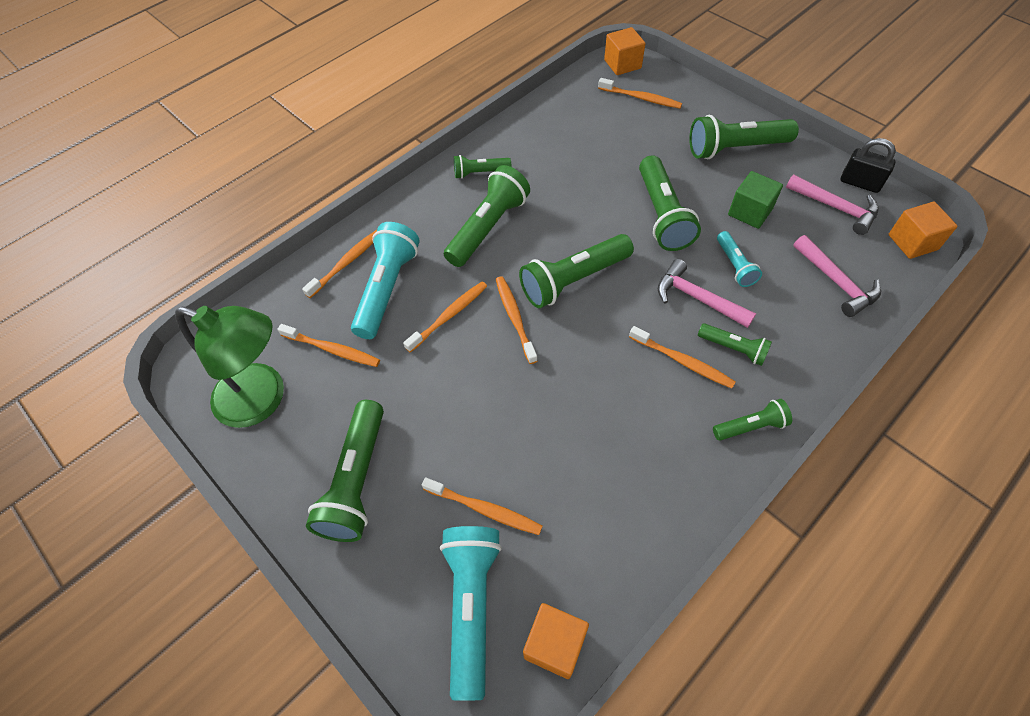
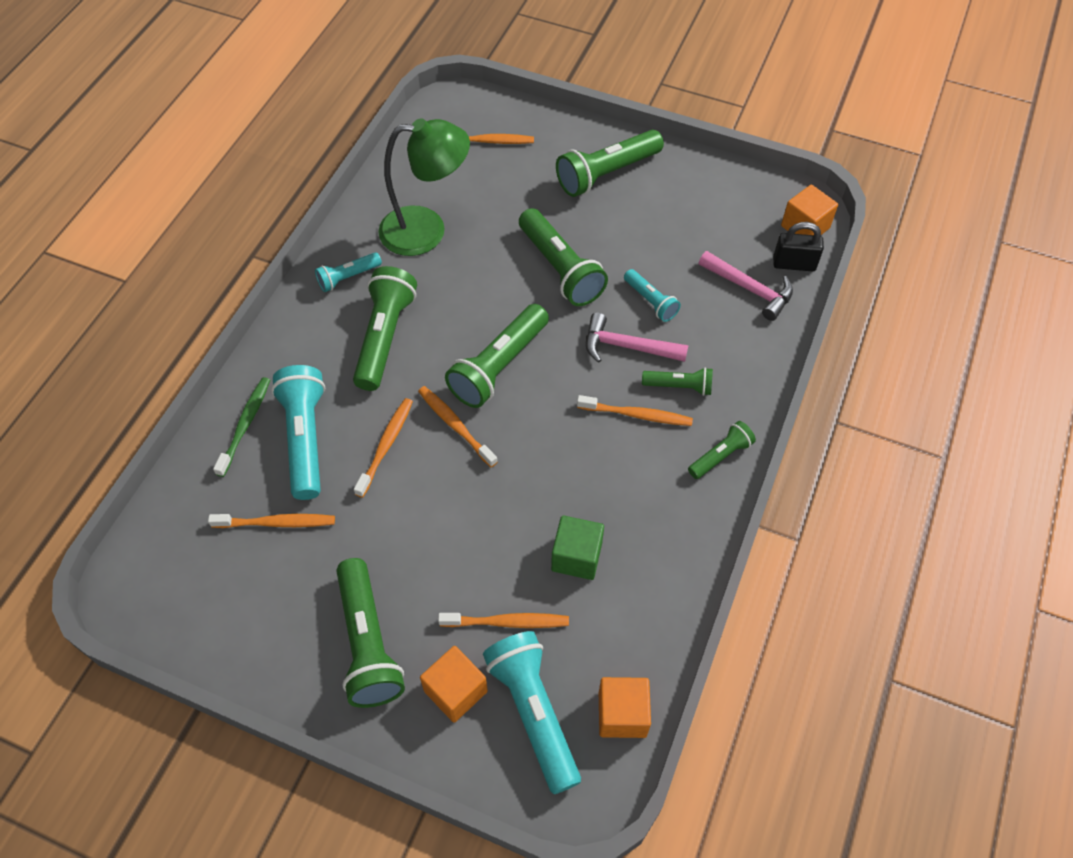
camera: 25 degrees left, 0 degrees up
(262, 400) = (226, 601): green lamp -> green lamp (427, 230)
(346, 263) = (245, 425): orange toothbrush -> green toothbrush
(480, 173) = (348, 277): green flashlight -> turquoise flashlight
(622, 64) = (451, 105): orange cube -> orange cube (455, 691)
(750, 212) = (645, 240): green cube -> green cube (576, 556)
(835, 208) = (724, 212): pink hammer -> none
(860, 183) = (738, 178): black padlock -> black padlock (794, 264)

